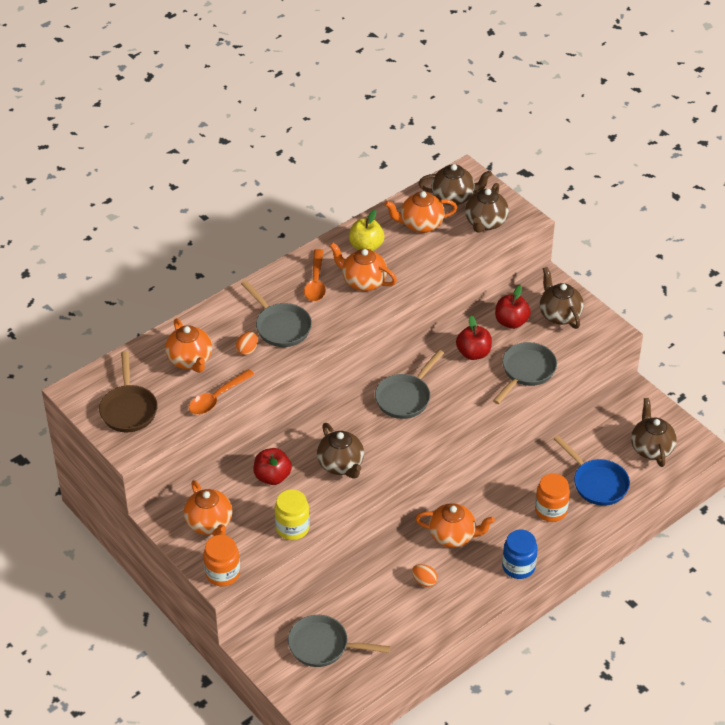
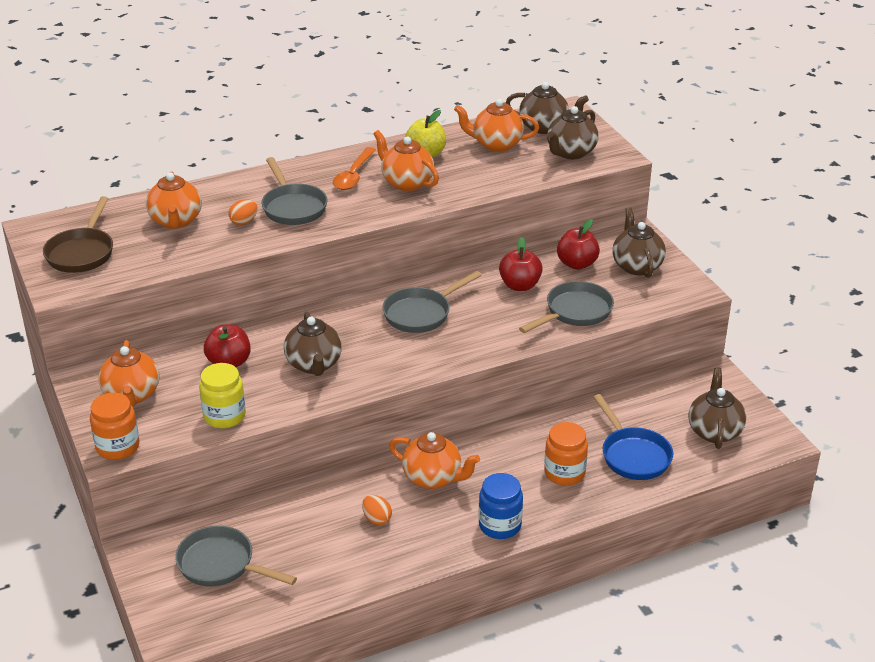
camera: 15 degrees right, 10 degrees down
(217, 398) = (185, 258): orange spoon -> none

